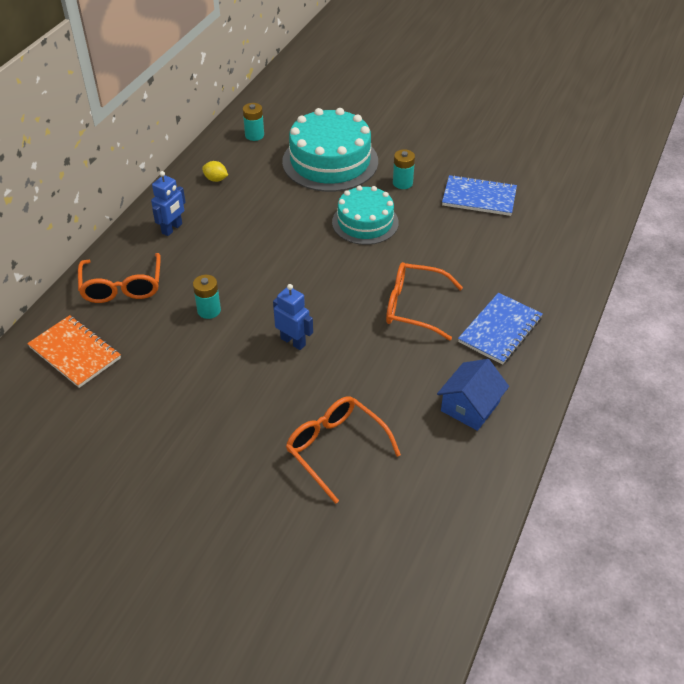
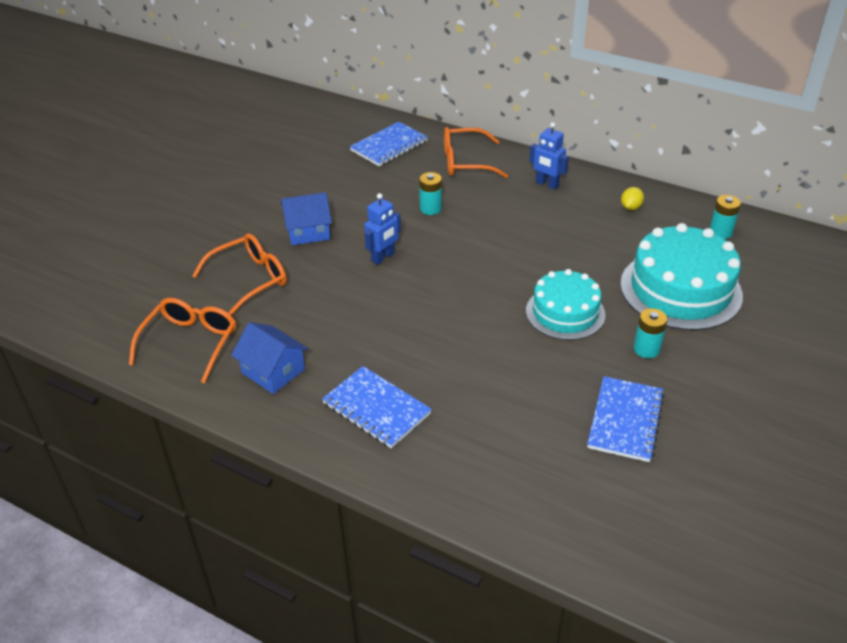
camera: 95 degrees right, 5 degrees down
(75, 353) = (389, 146): orange notebook -> blue notebook
(247, 409) = (308, 231): none -> blue house
(413, 307) = (421, 341): orange glasses -> orange glasses (190, 342)

